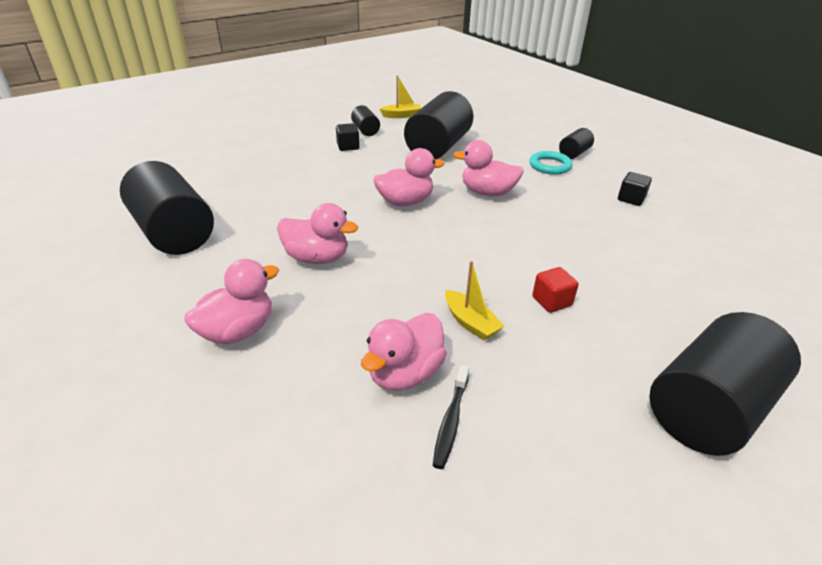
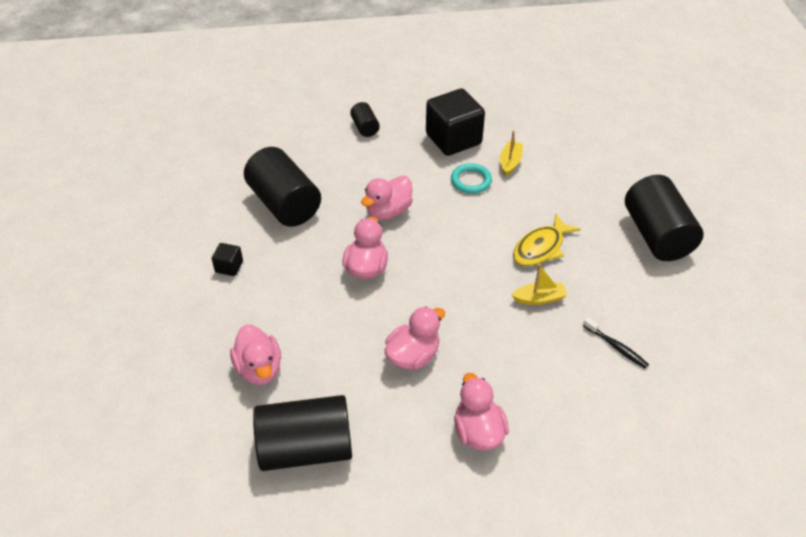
camera: 60 degrees left, 10 degrees up
(365, 130) = (203, 240): black cylinder -> none
(401, 115) = (192, 199): yellow boat -> yellow boat (510, 162)
(405, 373) = (568, 352): pink duck -> pink duck (259, 369)
(550, 166) = (374, 153): turquoise ring -> turquoise ring (471, 181)
(552, 301) = (541, 248): red cube -> yellow fish
(631, 199) = (453, 139): black cube -> black cube, size x2.22

